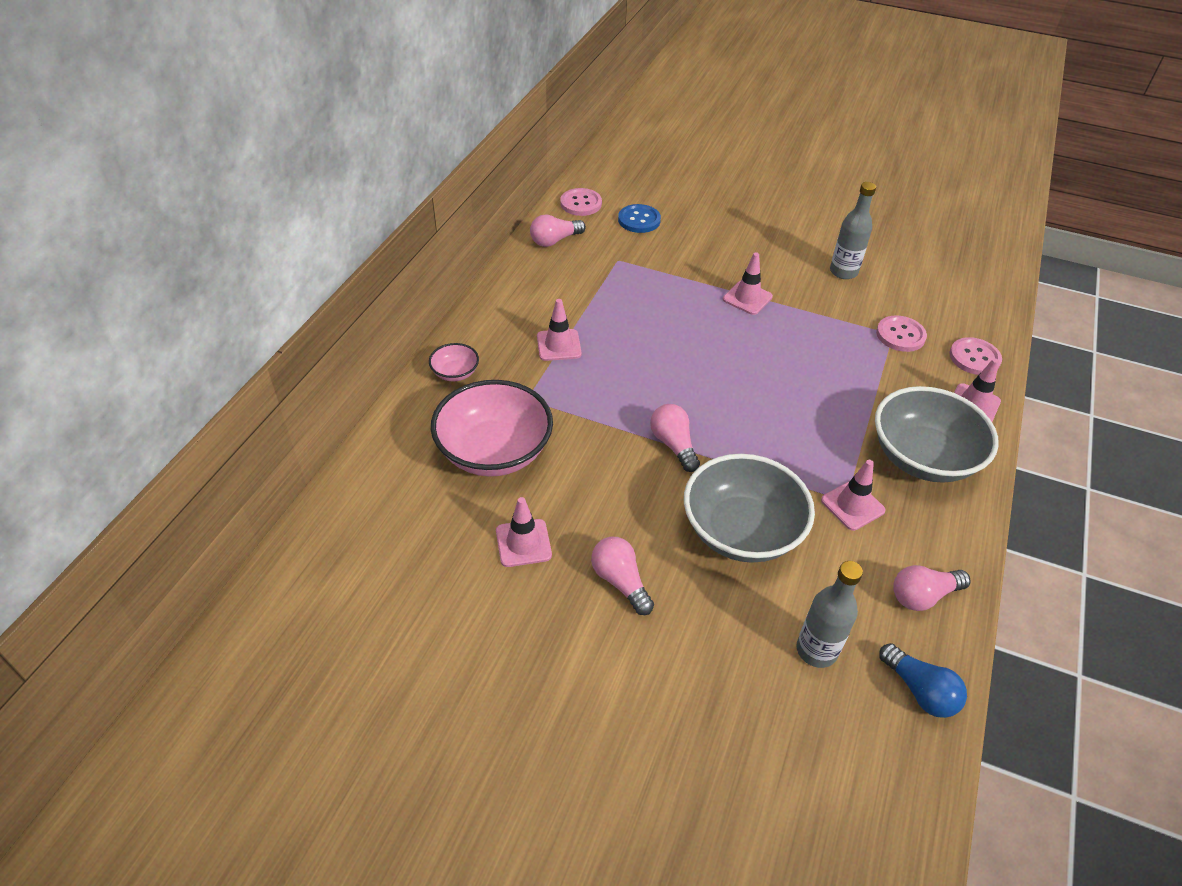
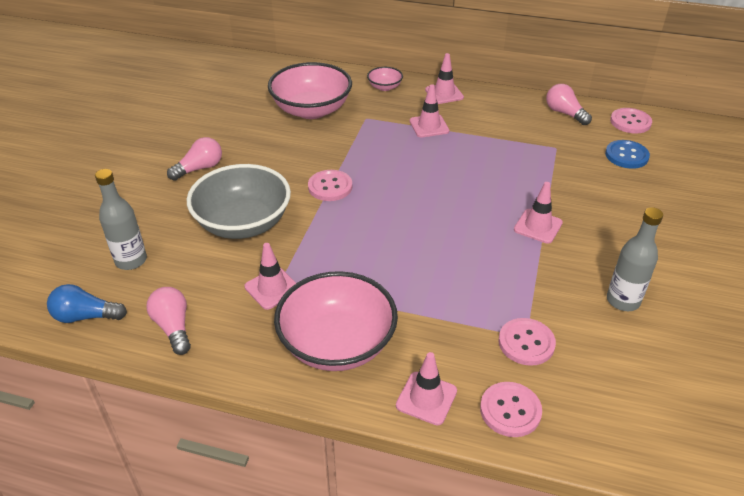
camera: 85 degrees right, 5 degrees down
(523, 543) = (232, 128): pink traffic cone -> pink traffic cone (444, 94)
(673, 445) = (330, 187): pink light bulb -> pink button
(920, 691) = (86, 316): blue light bulb -> blue light bulb turned 45 degrees clockwise
(922, 457) = (337, 344): grey bowl -> pink bowl

